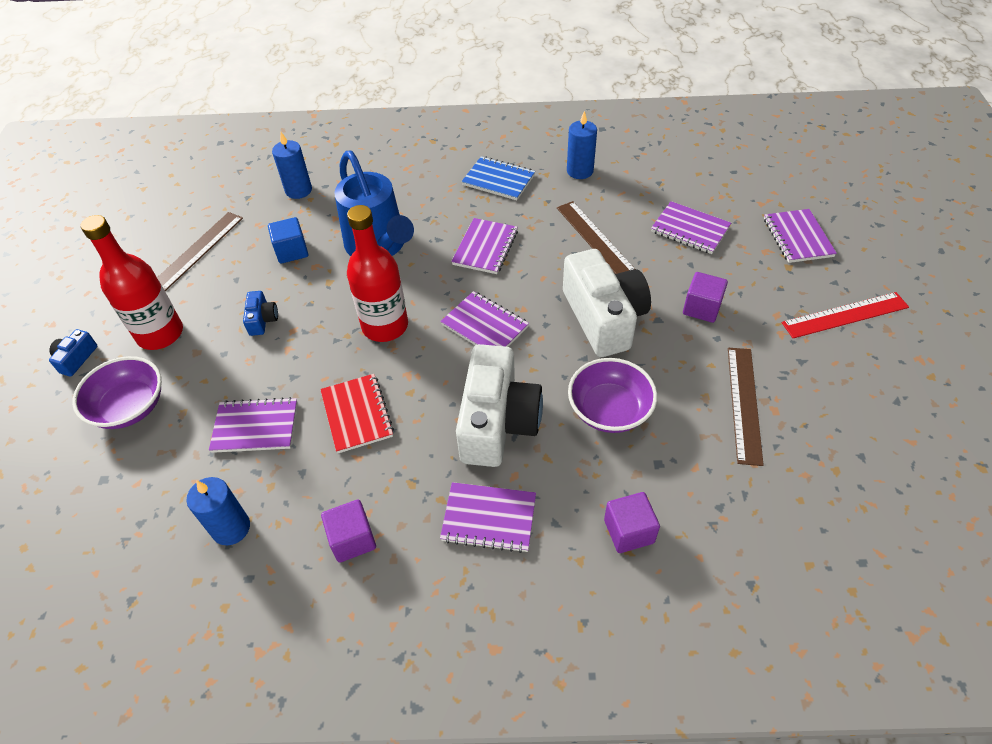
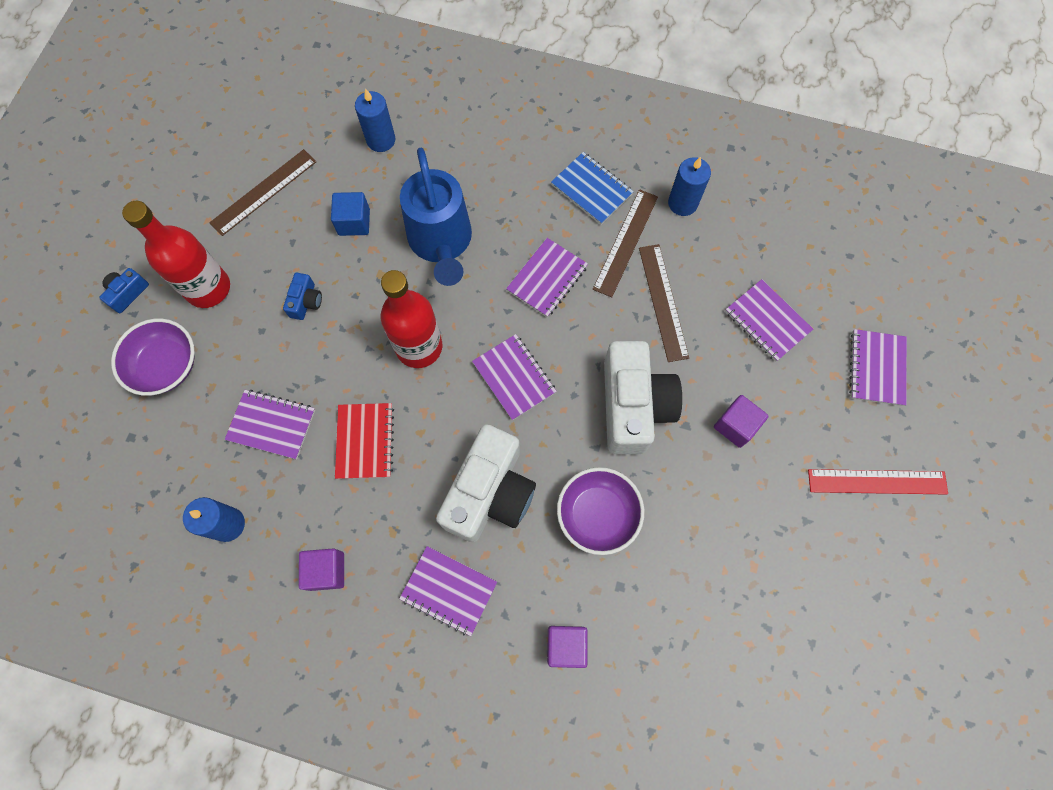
camera: 15 degrees right, 20 degrees up
(744, 404) = (728, 550): brown ruler -> brown ruler (626, 242)

